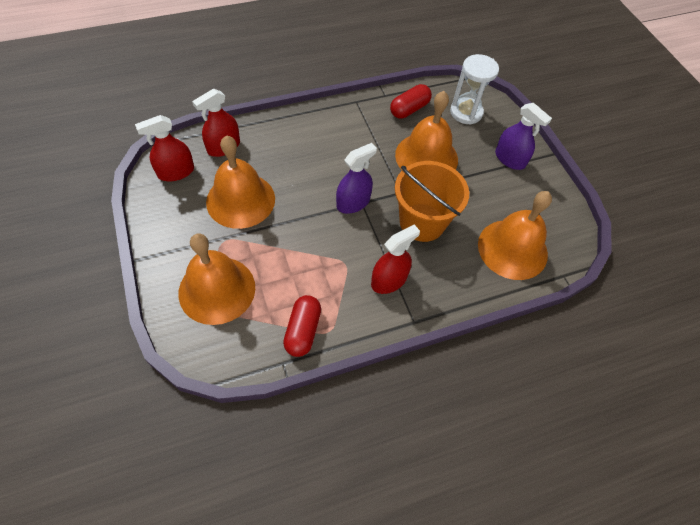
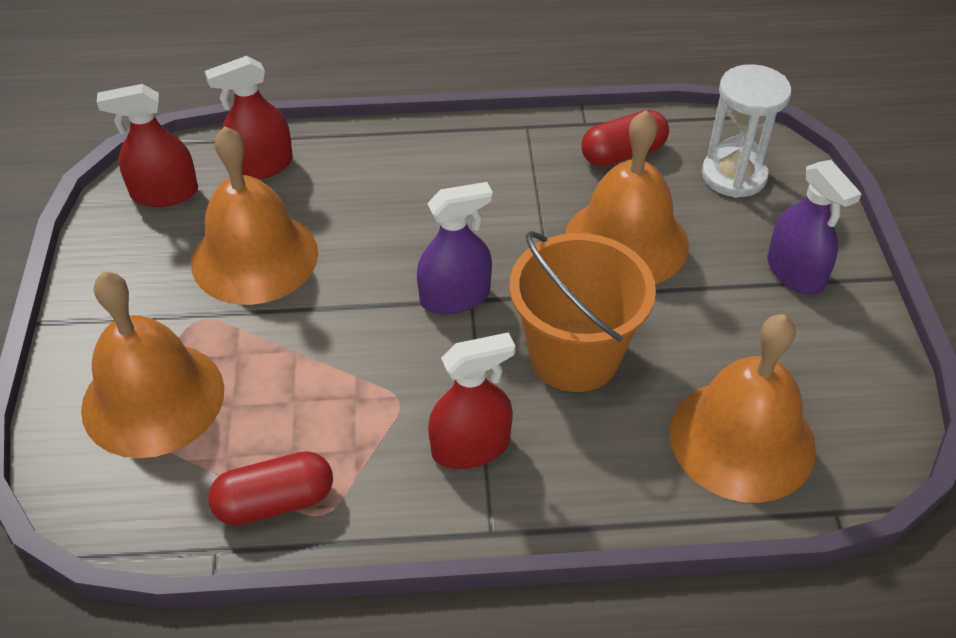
camera: 20 degrees right, 10 degrees down
(303, 331) = (275, 502): red capsule -> red capsule turned 45 degrees clockwise

